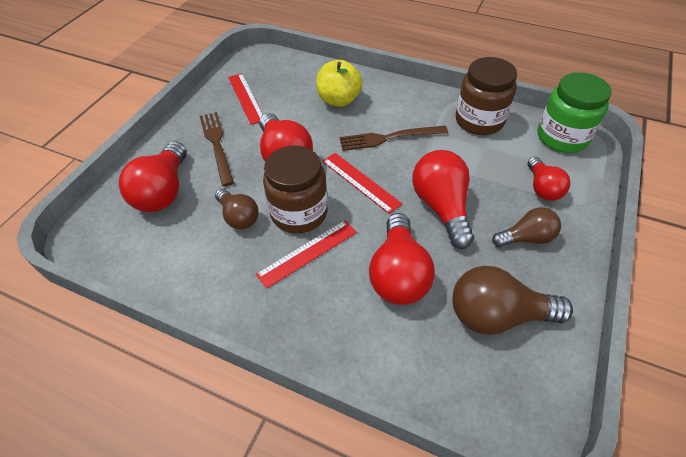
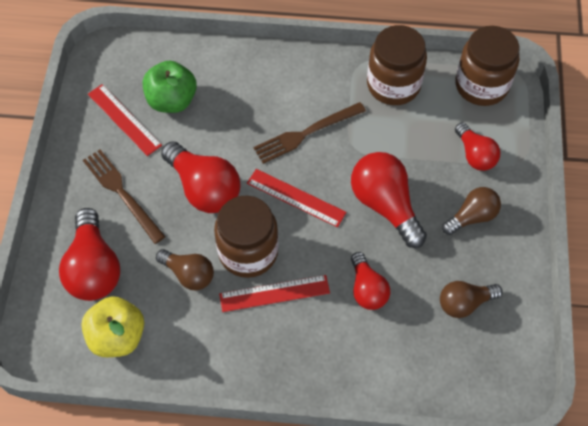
camera: 20 degrees left, 10 degrees up
(289, 94) = (172, 100): none -> green apple
(307, 253) = (274, 293): red ruler -> red ruler turned 45 degrees clockwise
(339, 100) = (232, 95): yellow apple -> yellow apple (117, 336)
(398, 274) = (367, 289): red light bulb -> red light bulb, size x0.62
(497, 315) = (464, 303): brown light bulb -> brown light bulb, size x0.62
(562, 137) = (481, 85): green jar -> brown jar

